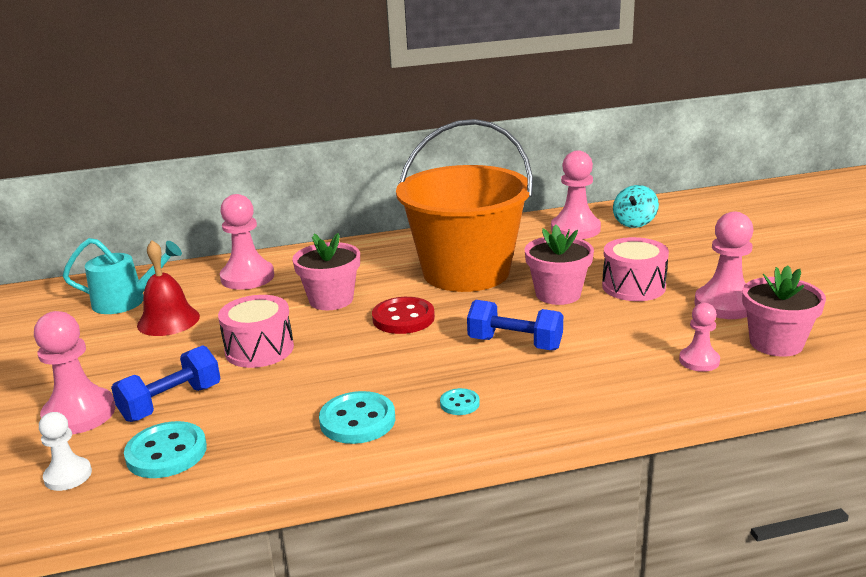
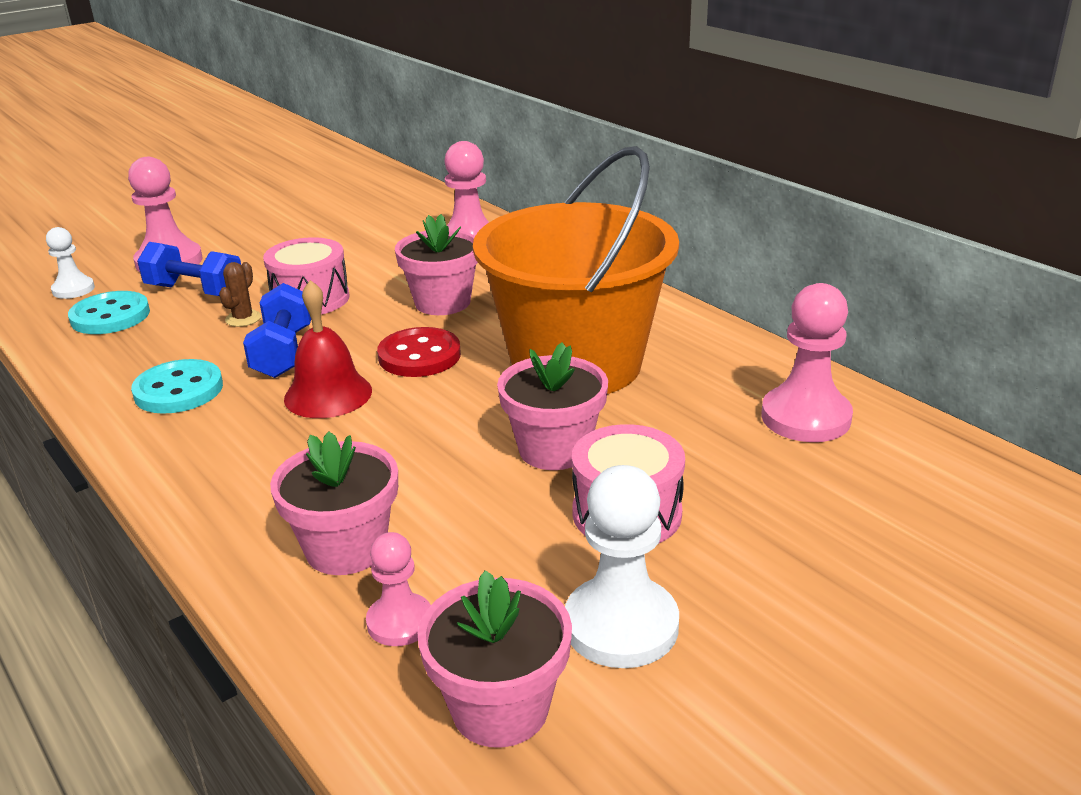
camera: 65 degrees right, 5 degrees up
(126, 301) = (382, 211): turquoise watering can -> none
(168, 320) = (352, 240): red bell -> red bell (328, 394)
(259, 382) = (243, 319): none -> brown cactus
(459, 403) = (226, 442): turquoise button -> none
(515, 344) = (386, 447): blue dumbbell -> blue dumbbell (283, 352)
(621, 369) = (346, 548): none -> pink flower pot
(634, 223) = (894, 469): turquoise spinning top -> none
(725, 304) = (621, 625): pink pawn -> white pawn

